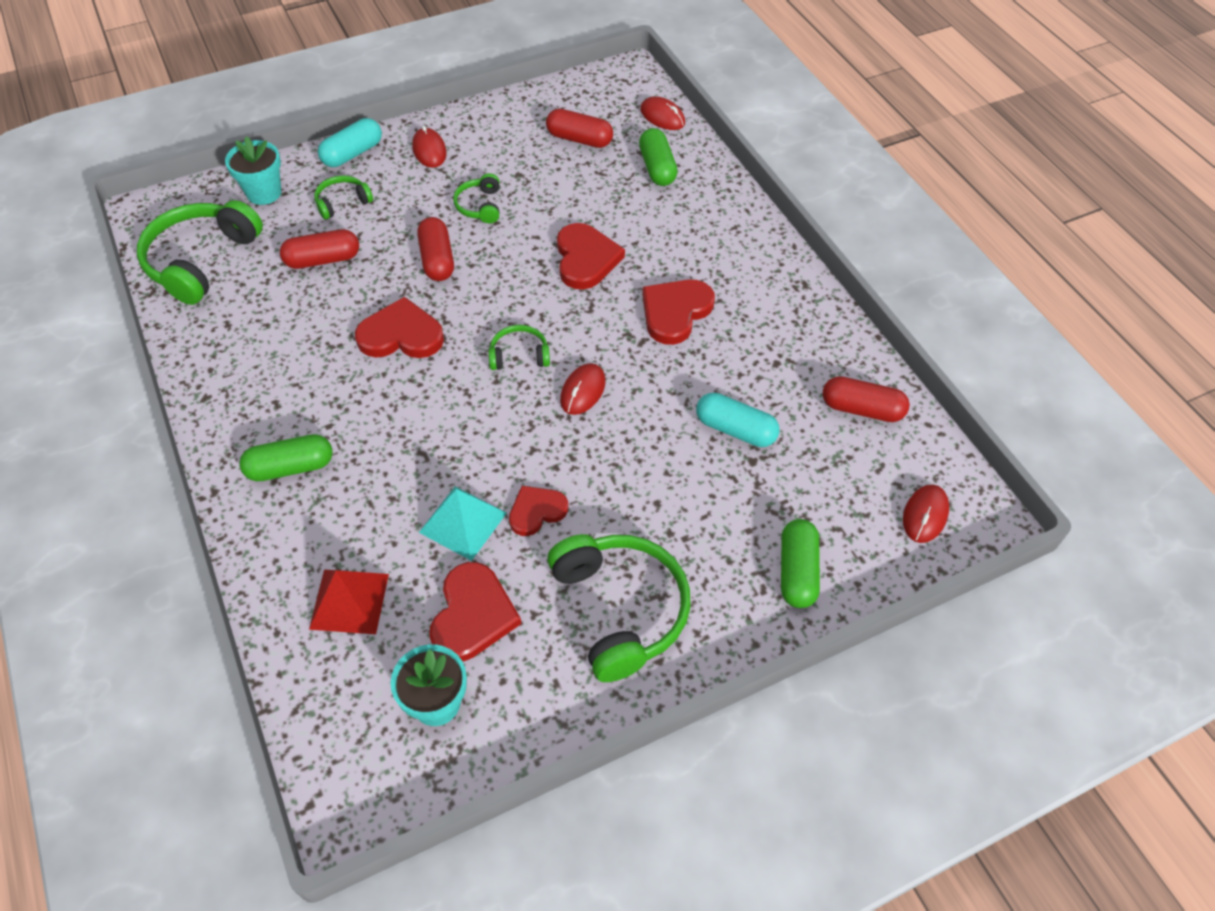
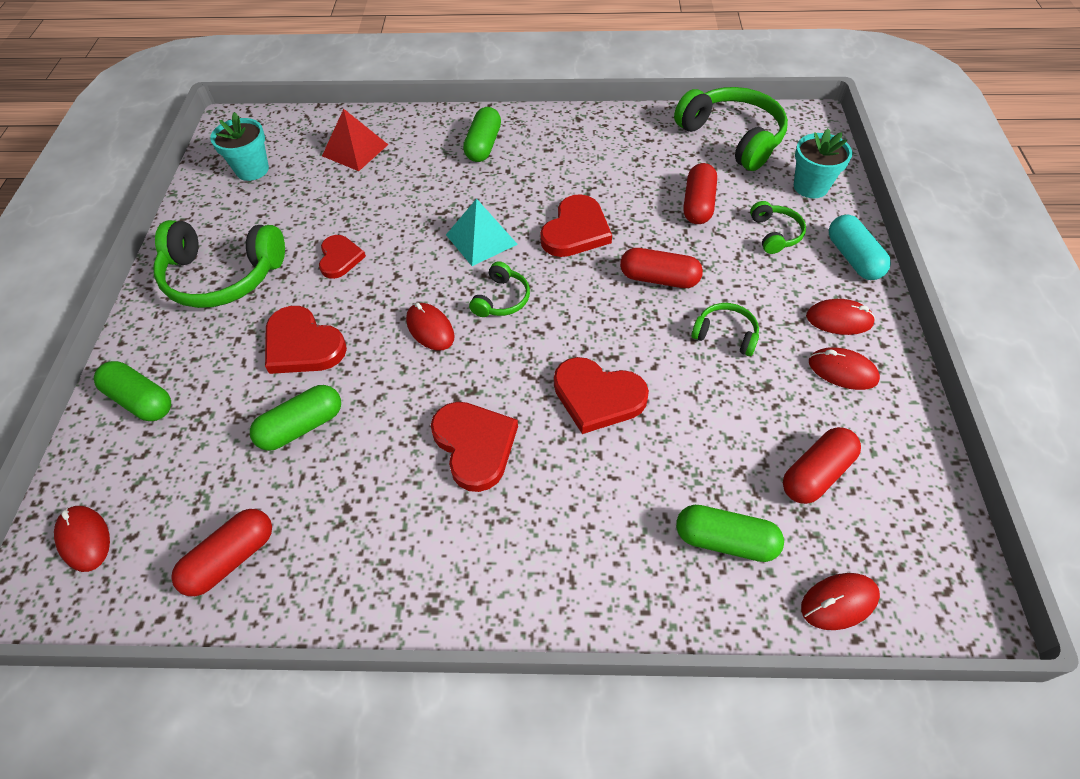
camera: 120 degrees right, 0 degrees up
(463, 522) = (365, 216): turquoise pyramid -> turquoise pyramid (481, 239)
(472, 615) = (292, 201): red heart -> red heart (302, 345)
(481, 141) = (842, 371): none -> red mouse
(735, 429) = (301, 426): turquoise capsule -> green capsule

